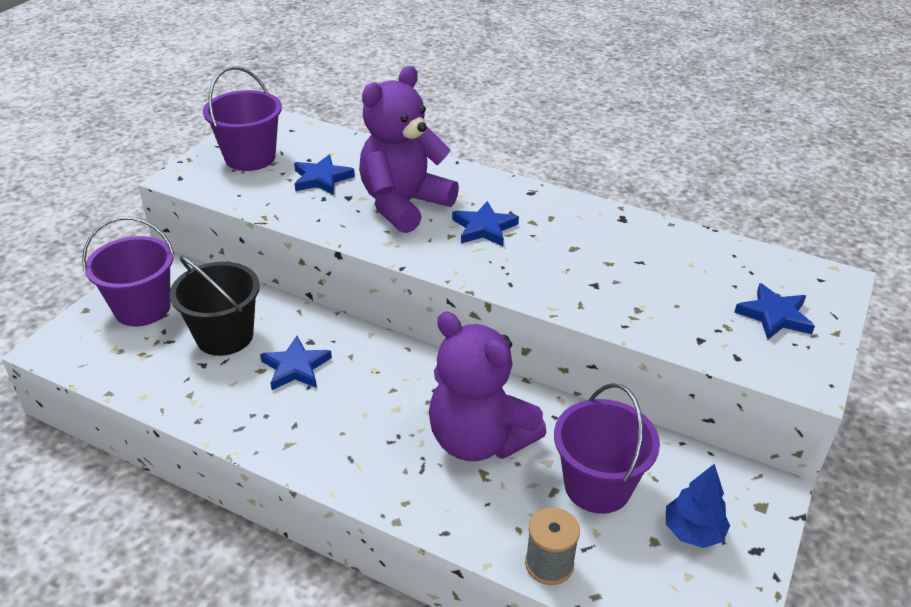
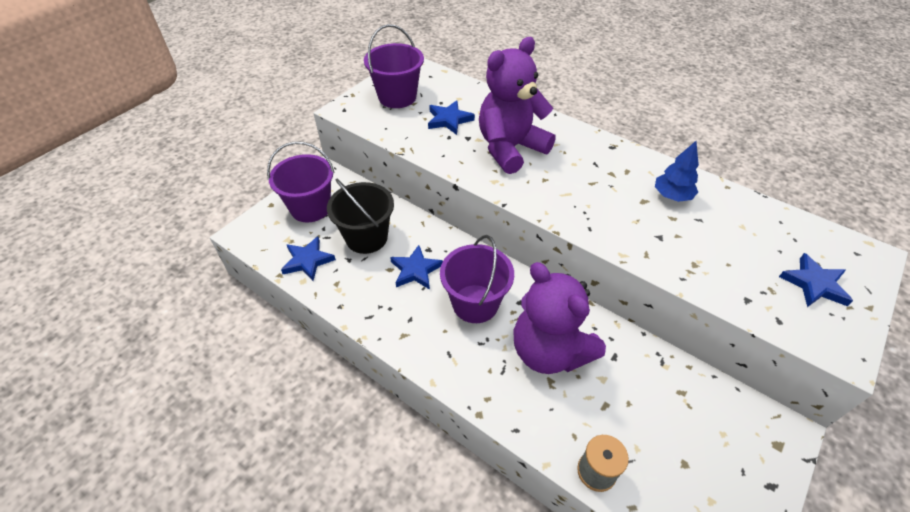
camera: 10 degrees right, 10 degrees up
(484, 228) = (572, 175): blue star -> blue star (308, 260)
(597, 486) = (641, 406): purple bucket -> purple bucket (475, 303)
(693, 531) = (718, 460): blue tree -> blue tree (672, 196)

